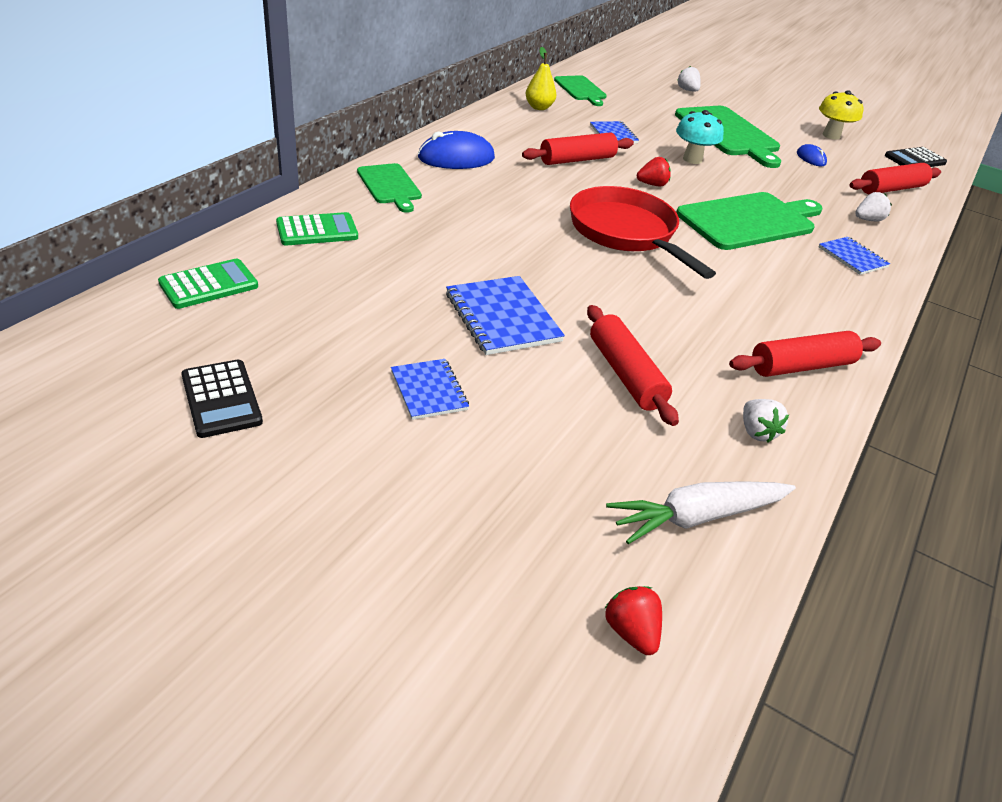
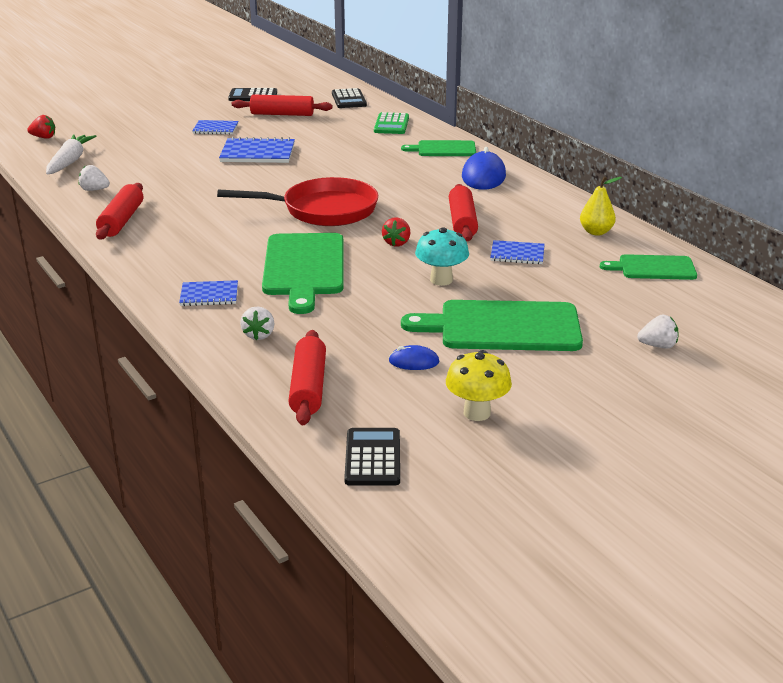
camera: 120 degrees right, 10 degrees down
(209, 285) = (349, 99): green calculator -> black calculator
(625, 374) = (176, 171): red rolling pin -> red rolling pin (282, 114)

